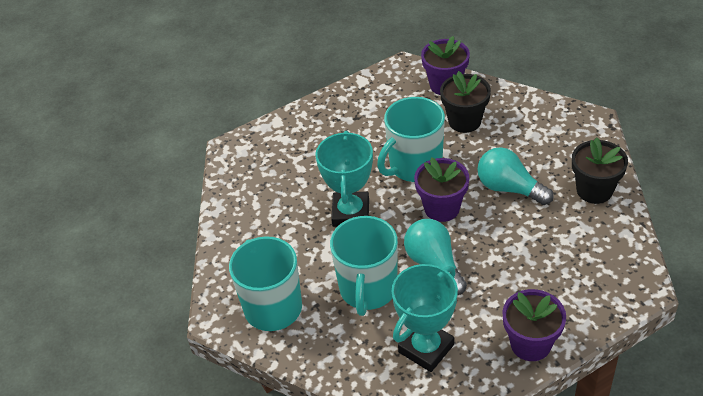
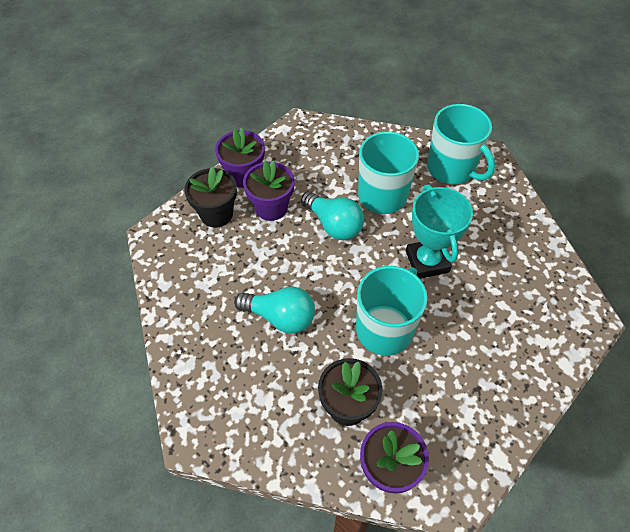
camera: 160 degrees right, 10 degrees up
(426, 348) = (321, 160): turquoise trophy -> none
(442, 208) = (342, 282): purple flower pot -> purple flower pot (271, 208)
(594, 190) = (193, 330): black flower pot -> black flower pot (216, 214)

